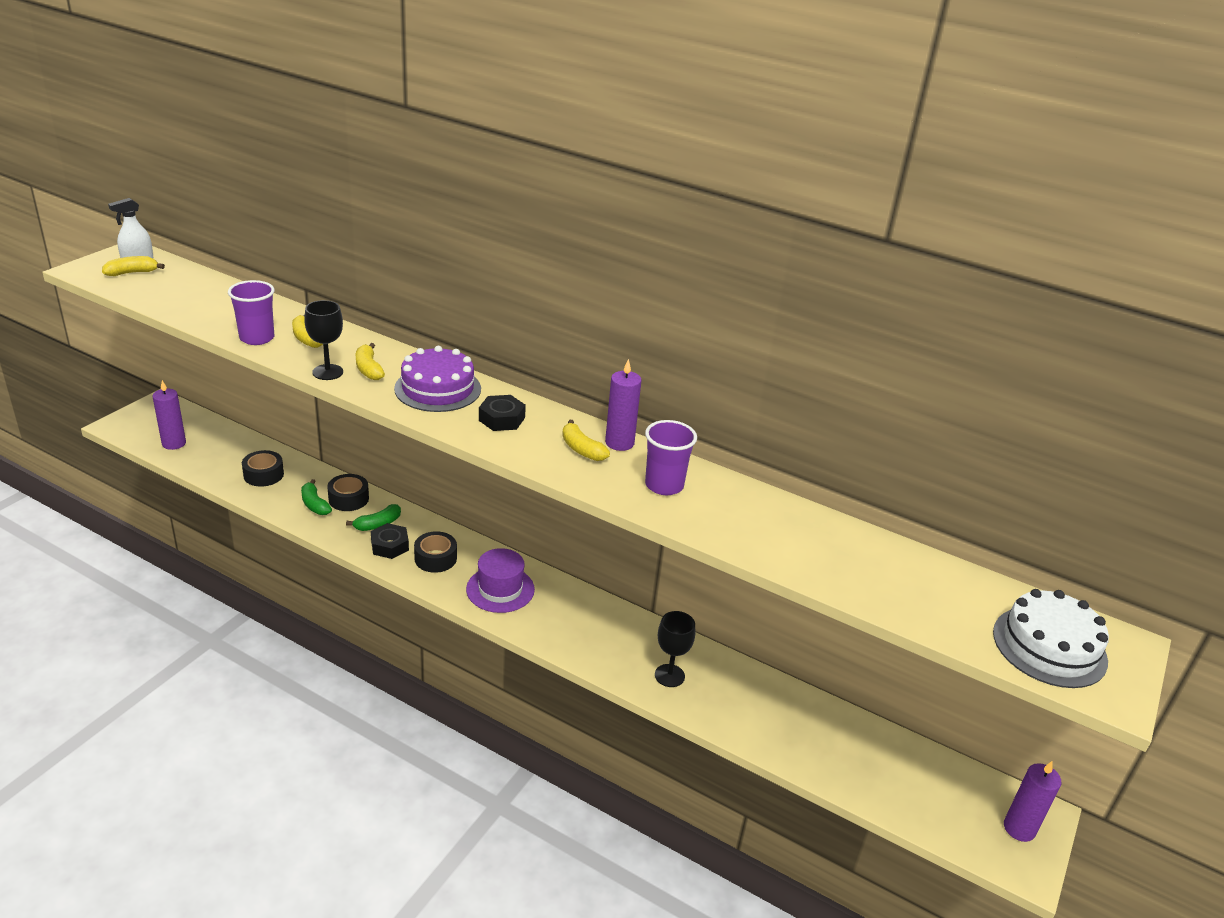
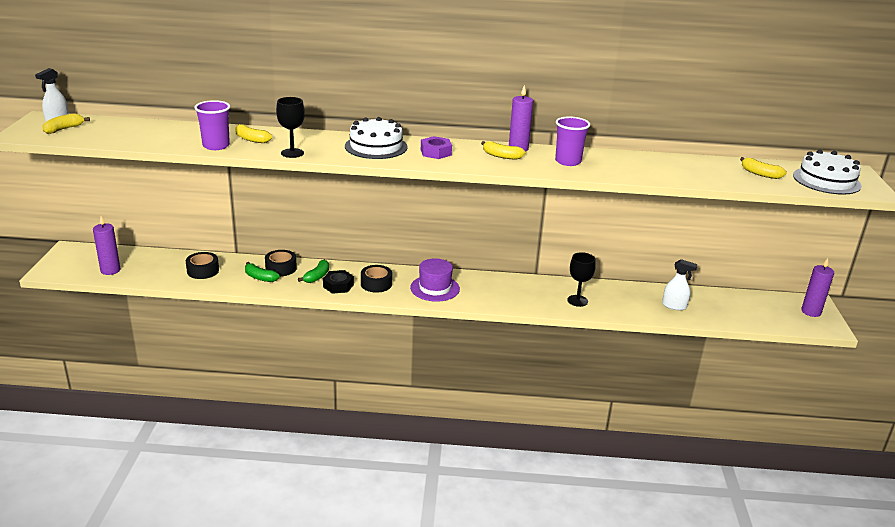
camera: 25 degrees left, 5 degrees down
(368, 369) = (317, 146): yellow banana -> yellow banana (760, 174)
(438, 389) = (376, 146): purple cake -> white cake
(502, 419) = (436, 152): black nut -> purple nut
(803, 736) = (674, 306): none -> white spray bottle

